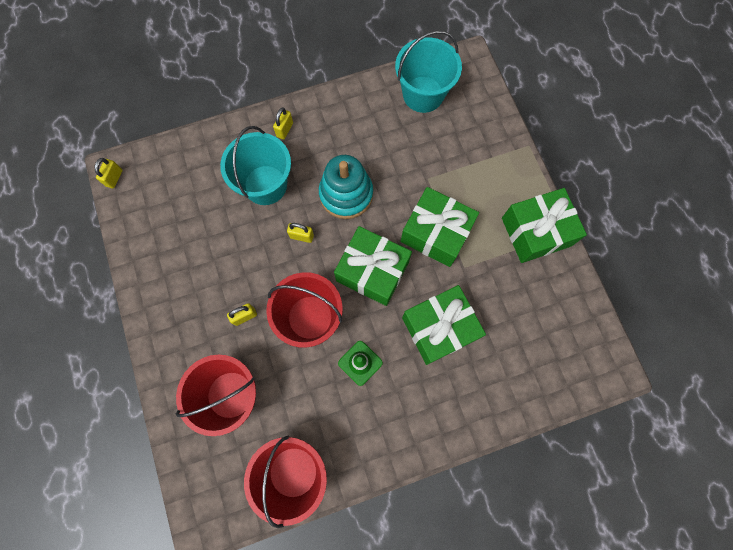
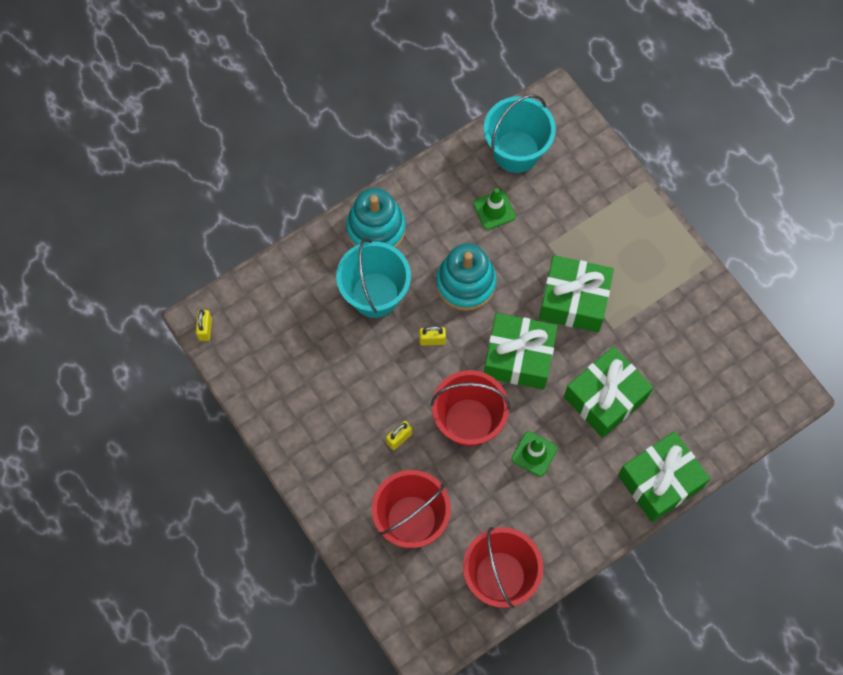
camera: 15 degrees left, 5 degrees down
(284, 130) = (376, 229): yellow padlock -> turquoise stacking toy
(389, 138) = (494, 210): none -> green traffic cone
(536, 232) = (678, 273): green gift -> green gift (660, 481)

